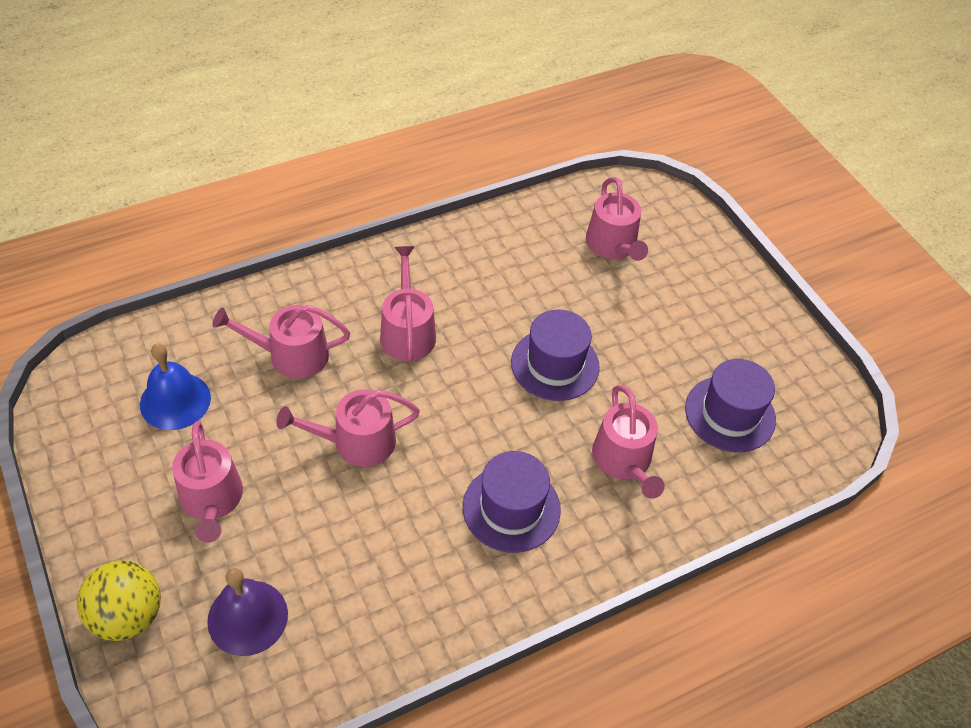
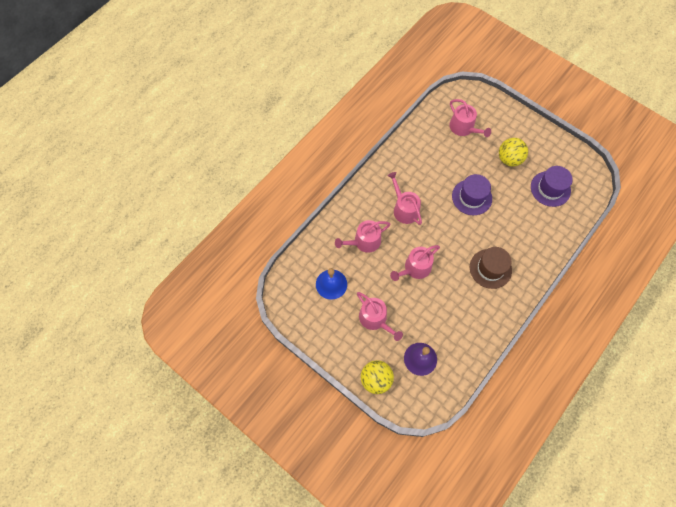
camera: 20 degrees left, 15 degrees up
(511, 508) = (490, 268): purple hat -> brown hat
(624, 461) = (521, 228): pink watering can -> none
(673, 330) = (509, 159): none -> yellow ball

